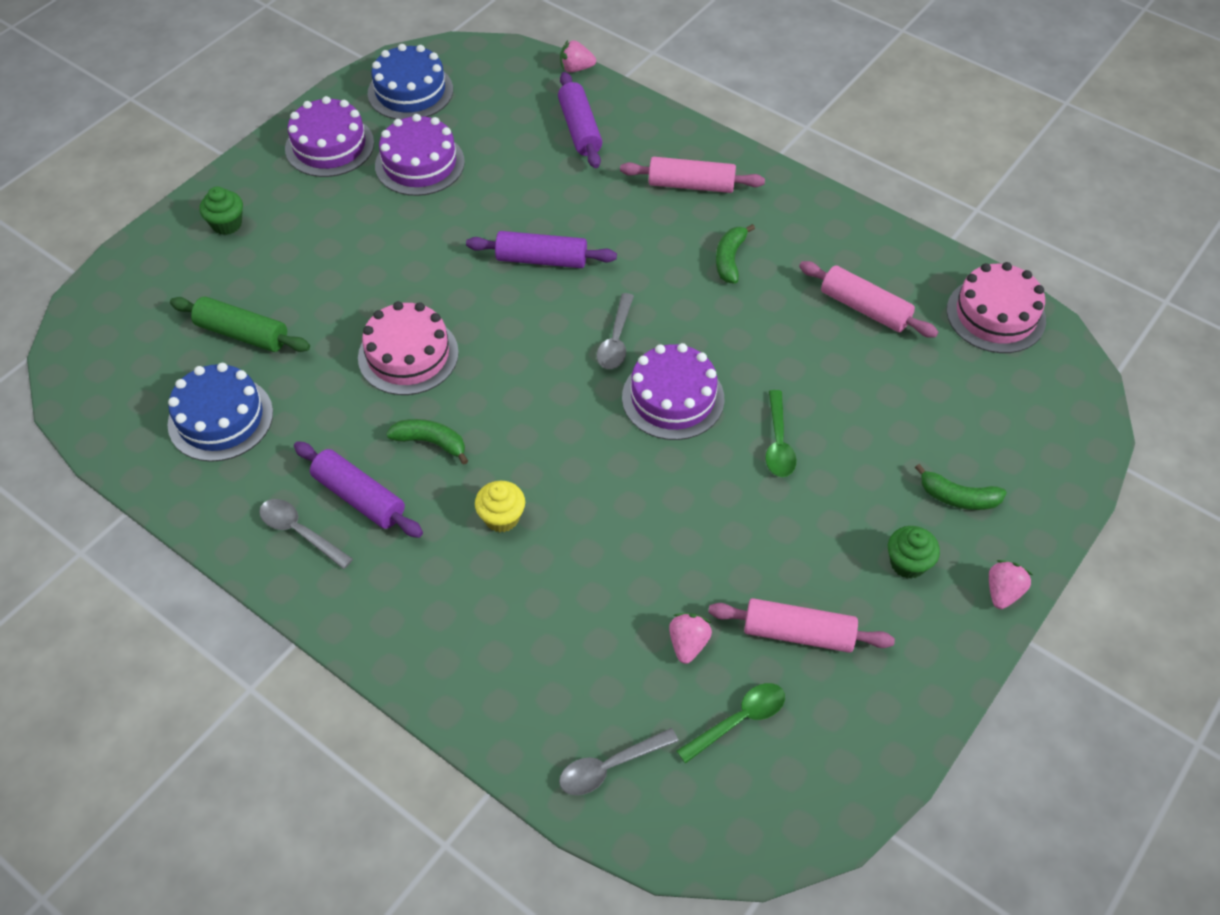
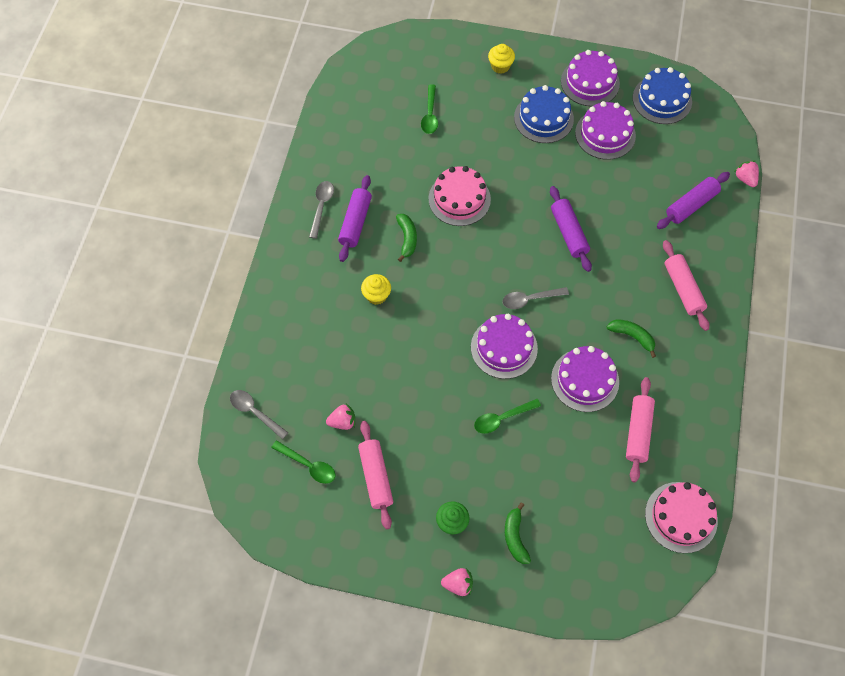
camera: 65 degrees right, 10 degrees up
(220, 418) = (371, 135): blue cake -> blue cake (543, 118)
(227, 224) = (500, 66): green cupcake -> yellow cupcake
(243, 333) = (430, 115): green rolling pin -> green spoon
(730, 259) = (632, 336): green banana -> green banana turned 45 degrees clockwise
(766, 331) = (585, 380): none -> purple cake

